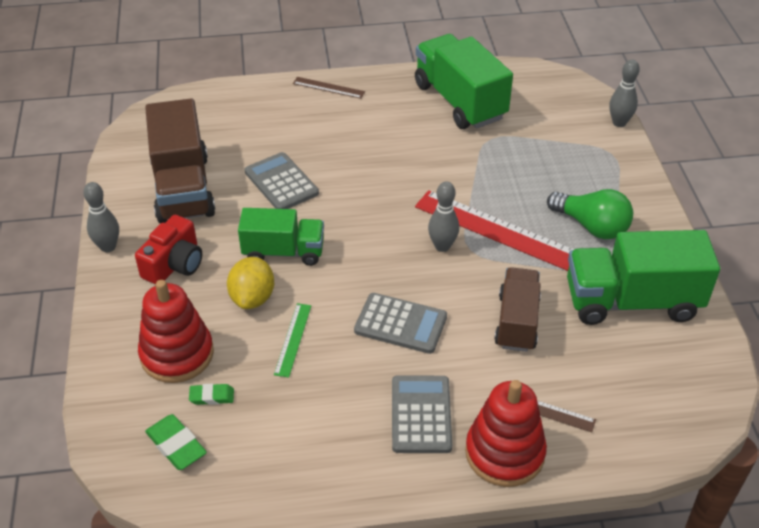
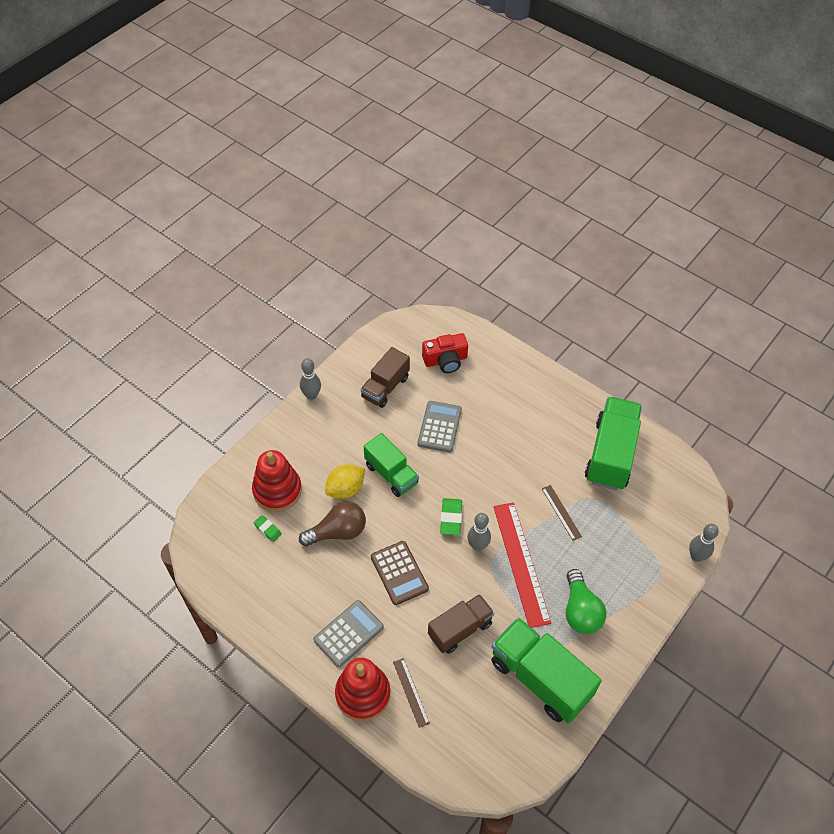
camera: 45 degrees right, 10 degrees up
(174, 264) = (331, 434): red camera -> red camera (445, 360)
(176, 445) = (226, 541): green eraser -> green eraser (451, 518)
(183, 188) = (385, 387): brown truck -> brown truck, size x0.64
(293, 339) = (337, 532): green ruler -> brown light bulb
(328, 88) = (542, 379): brown ruler -> brown ruler (561, 512)
(400, 324) = (399, 573): grey calculator -> brown calculator

